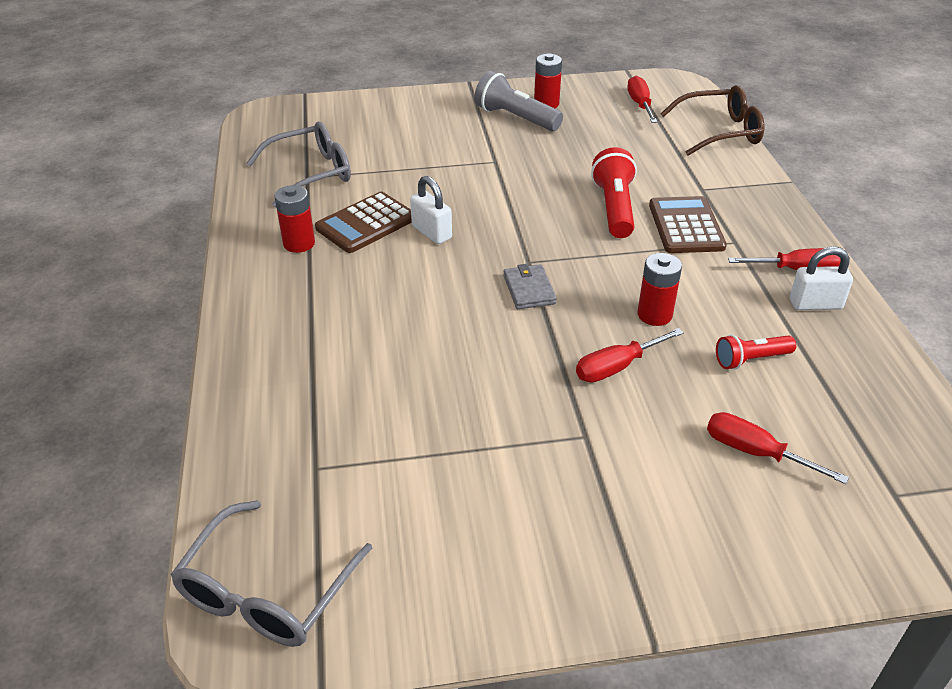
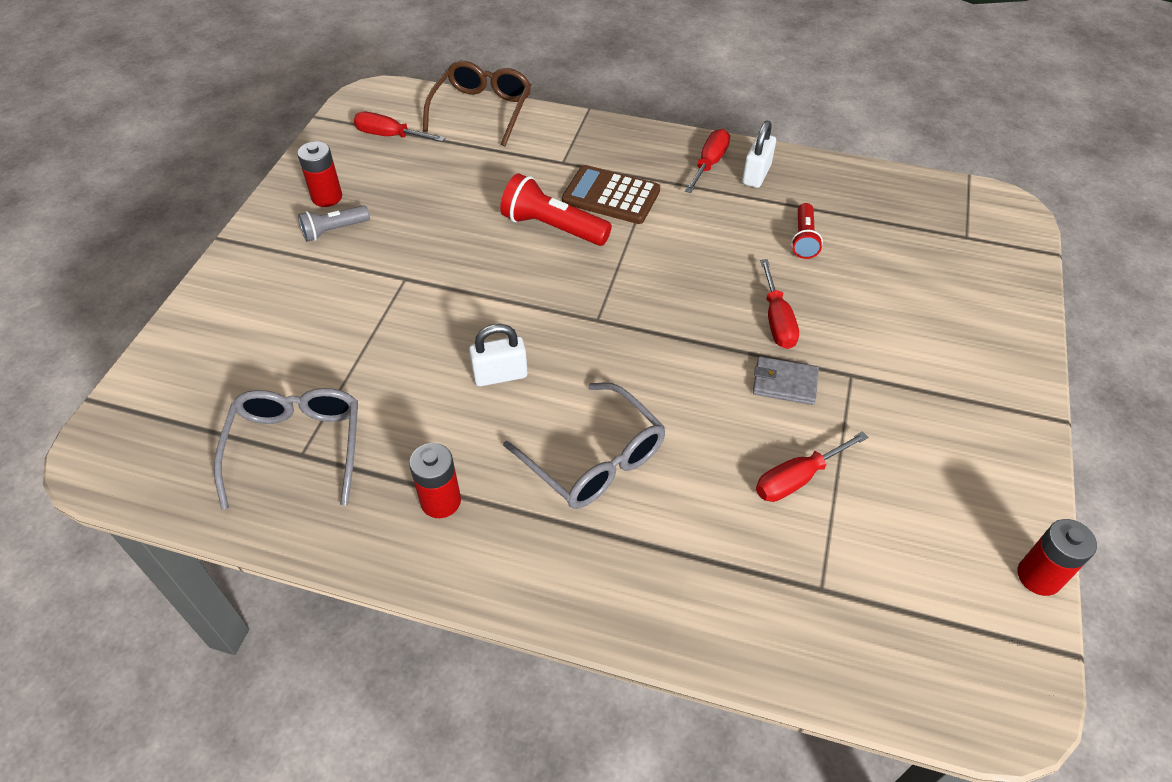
camera: 65 degrees left, 10 degrees up
(267, 591) = (965, 671): grey glasses -> grey glasses (594, 459)
(366, 223) = (444, 426): brown calculator -> none
(515, 118) = (334, 230): grey flashlight -> grey flashlight, size x0.62
(529, 289) = (641, 335): grey wallet -> grey wallet (784, 383)
(654, 315) = (721, 268): red battery -> red battery (1038, 576)
(755, 452) = (904, 284): red screwdriver -> red screwdriver (797, 478)

